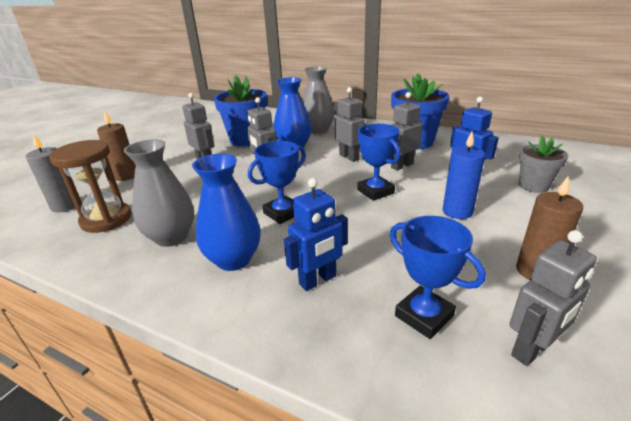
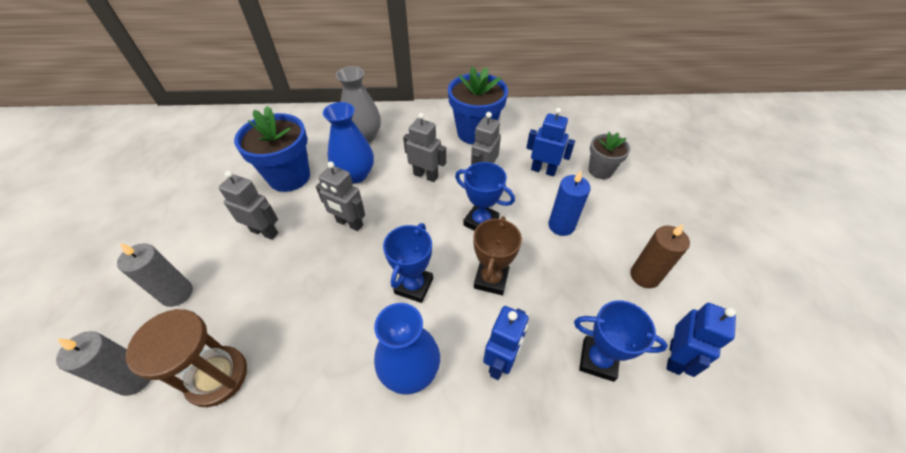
camera: 30 degrees left, 20 degrees up
(126, 176) = (177, 293): brown candle -> grey candle
(171, 237) = (321, 369): grey vase -> none
(354, 227) = (491, 279): none -> brown trophy
(532, 349) = (675, 357): grey robot -> blue robot

